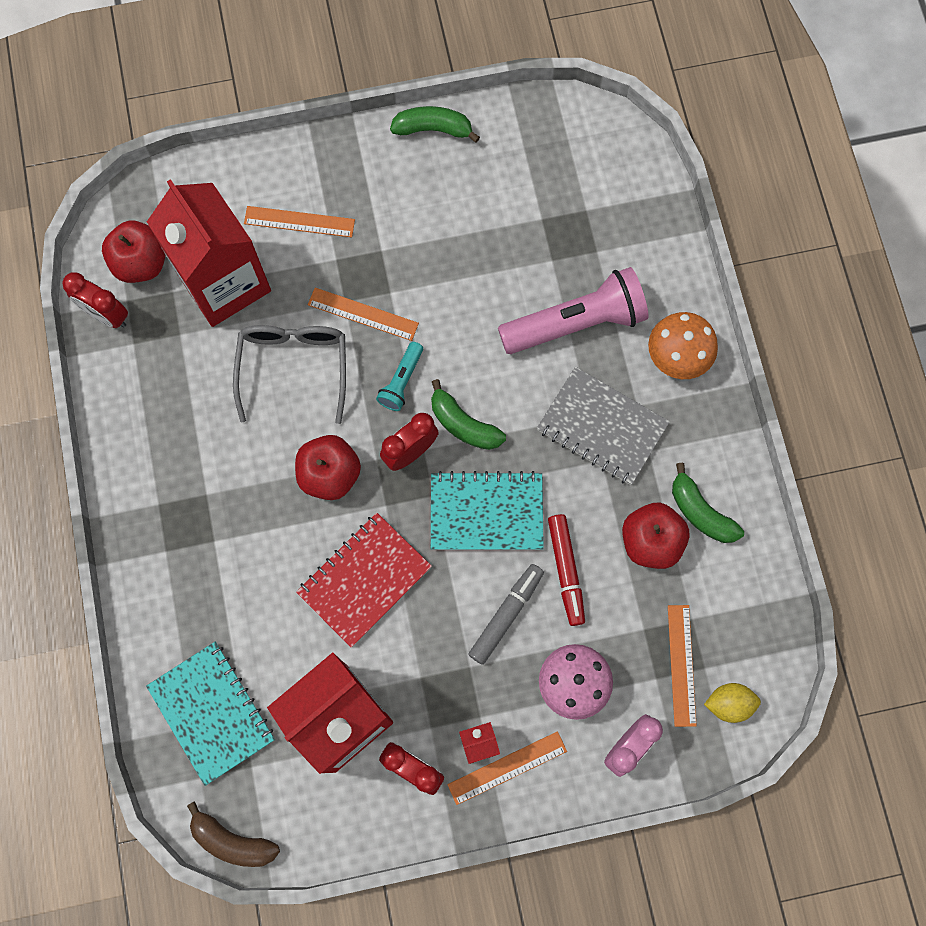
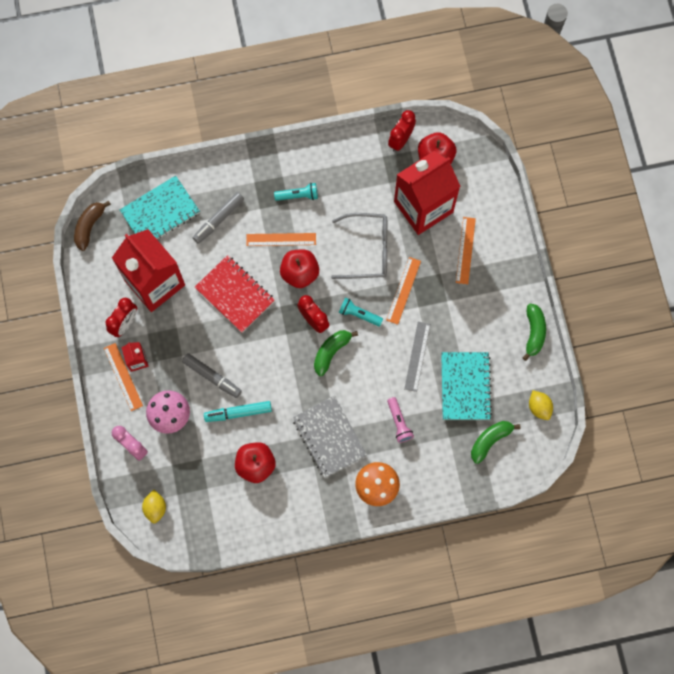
camera: 90 degrees right, 0 degrees up
(194, 478) = (298, 195): none -> turquoise flashlight
(230, 610) = (219, 220): none -> grey marker
(470, 295) = (417, 356): none -> grey ruler
(486, 512) = (275, 365): turquoise notebook -> turquoise notebook (465, 386)
(548, 126) = (539, 407): none -> yellow lemon
(566, 571) = (238, 413): red marker -> turquoise marker
(576, 323) = (399, 422): pink flashlight -> pink flashlight, size x0.48
(602, 427) = (329, 437): grey notebook -> grey notebook turned 60 degrees counterclockwise
(681, 665) = (179, 480): orange ruler -> orange ruler (281, 239)
(700, 512) = (274, 496): green banana -> green banana (490, 440)

